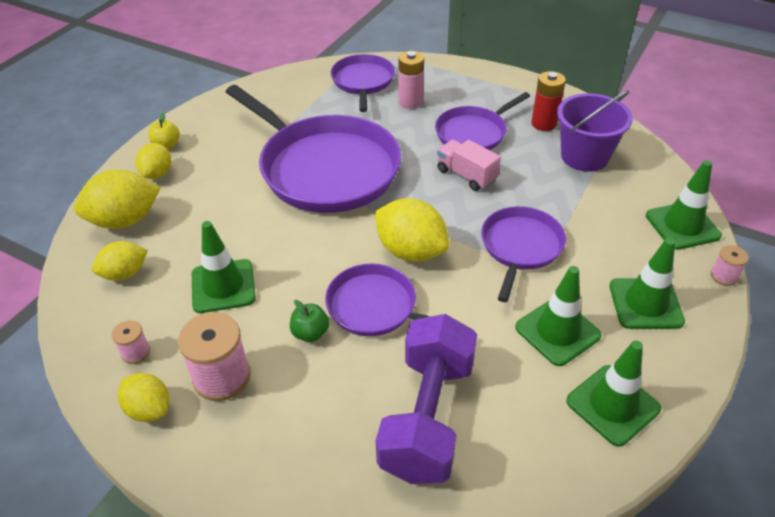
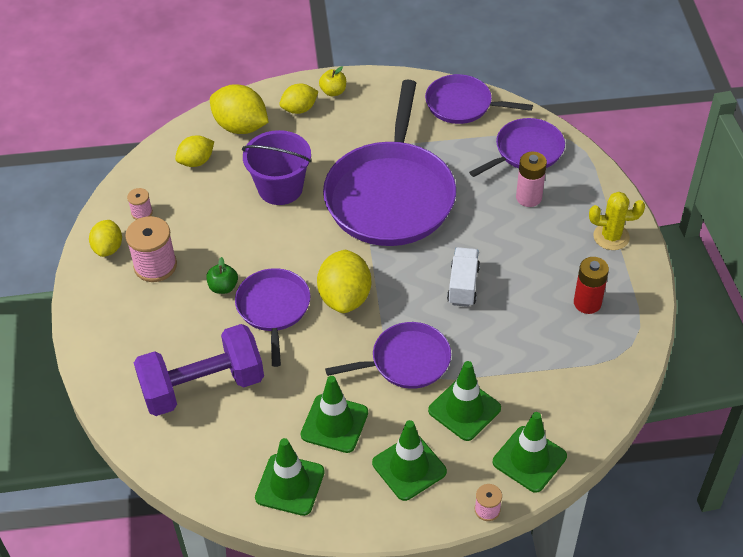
camera: 55 degrees right, 5 degrees up
(125, 273) = (196, 161): yellow lemon -> yellow lemon turned 60 degrees counterclockwise
(223, 286) = (226, 217): green traffic cone -> green traffic cone (464, 409)
(466, 175) = (463, 285): pink truck -> white truck
(473, 133) = (525, 261): purple pan -> purple pan (462, 105)
(490, 84) = (611, 237): none -> yellow cactus
(584, 156) = (565, 352): purple bucket -> purple bucket (280, 188)

